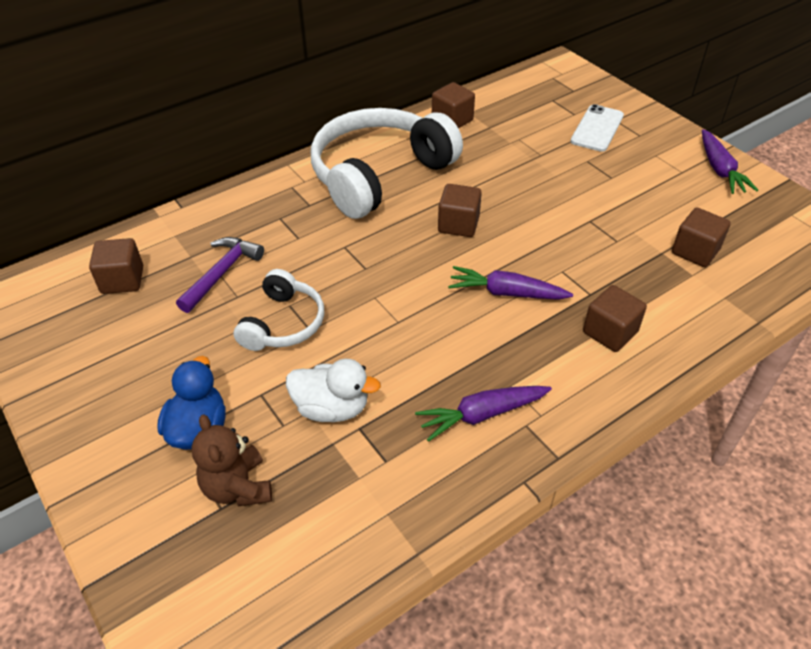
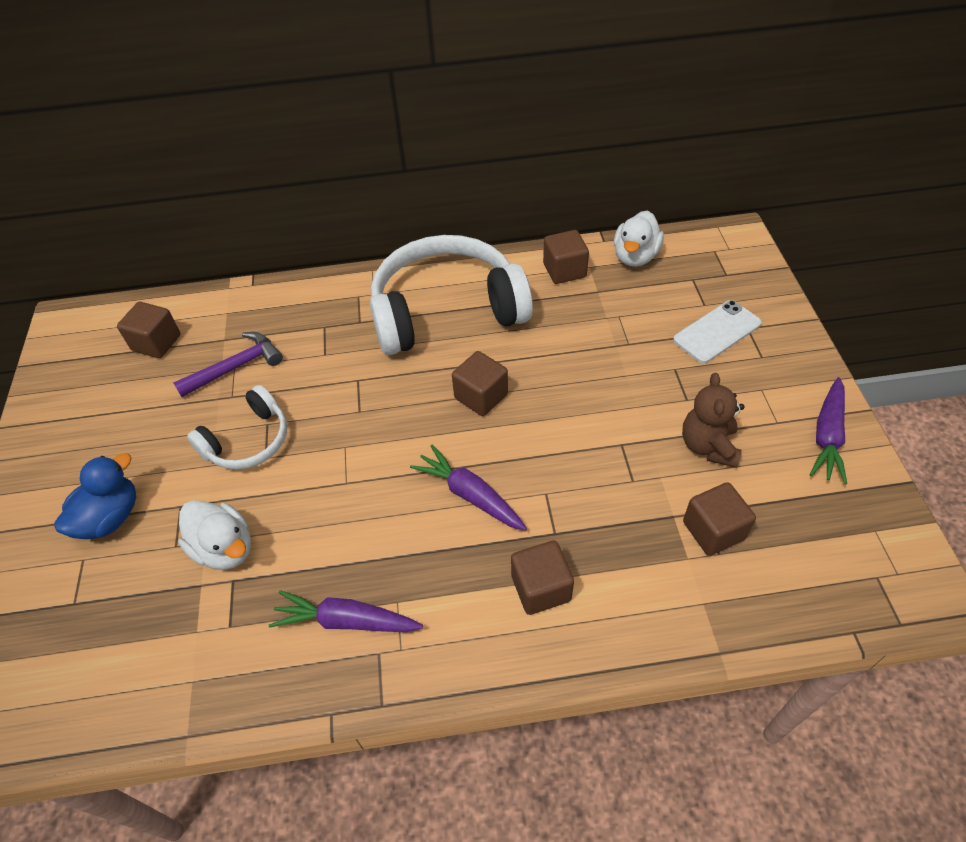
camera: 30 degrees right, 5 degrees up
(237, 487) = (99, 590): brown teddy bear -> brown teddy bear (708, 446)
(498, 96) = (635, 257): none -> white duck

